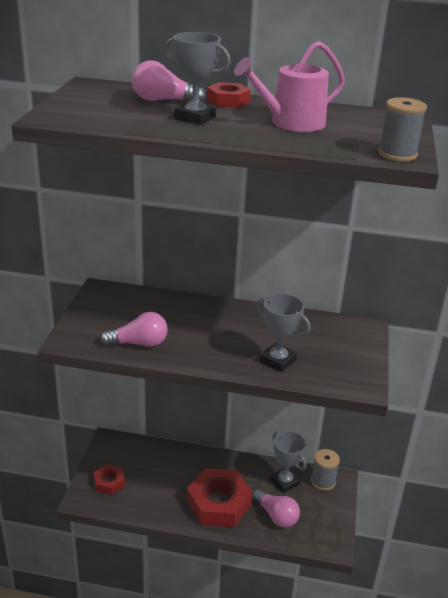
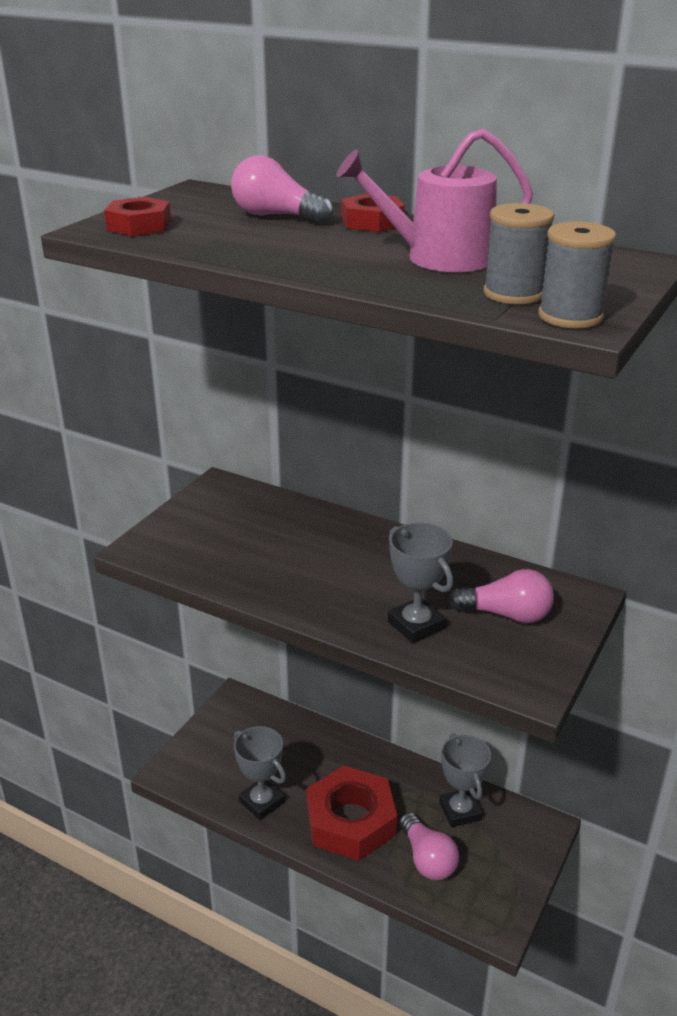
camera: 20 degrees right, 0 degrees up
(109, 482) = (213, 757): red nut -> red nut (139, 225)
(139, 343) = (230, 567): pink light bulb -> pink light bulb (506, 614)
(195, 118) = (298, 242): grey trophy -> grey trophy (262, 802)
(323, 481) = (519, 823): grey spool -> grey spool (513, 294)

